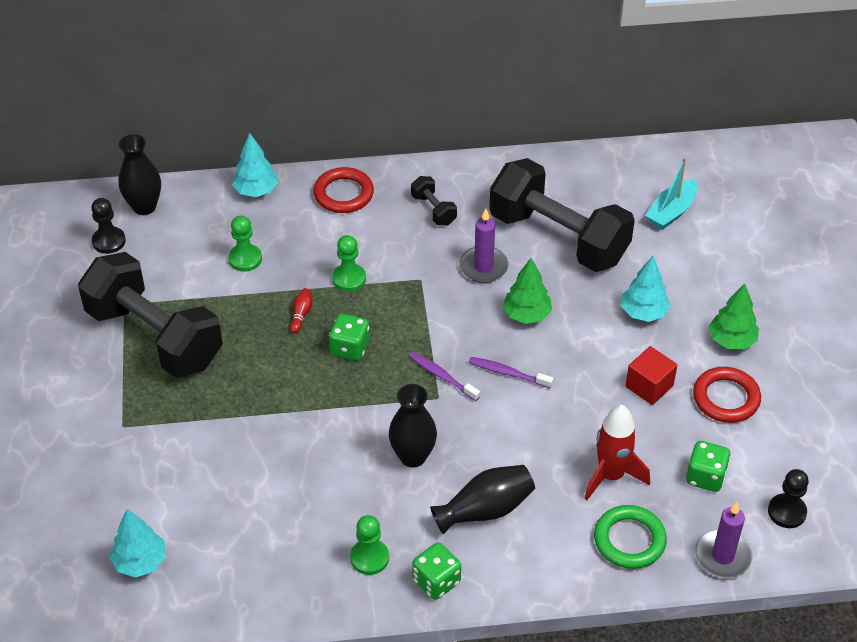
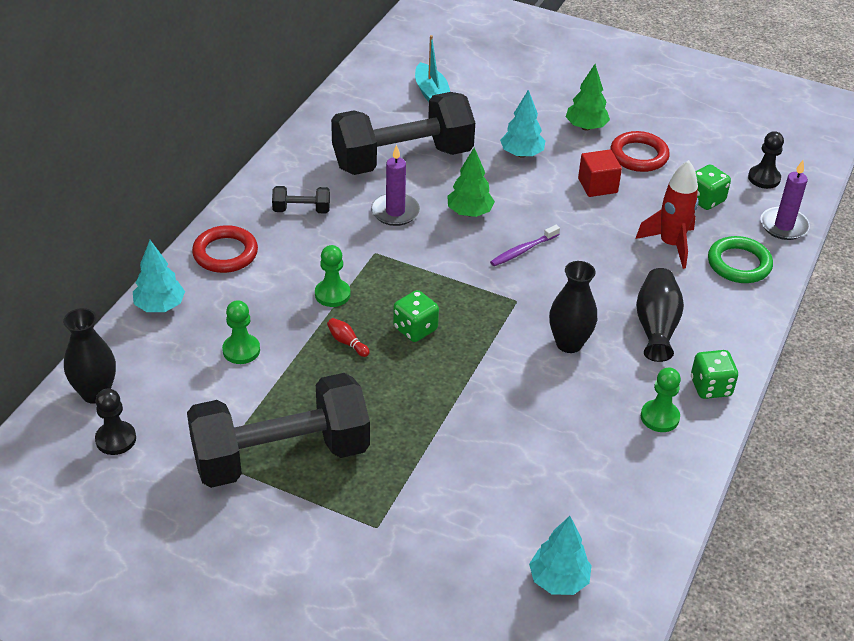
camera: 60 degrees left, 5 degrees down
(442, 376) = (495, 288): purple toothbrush -> none

